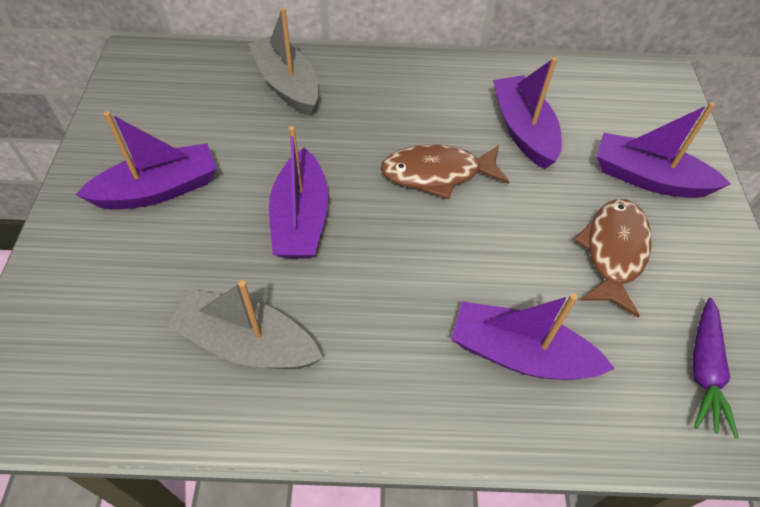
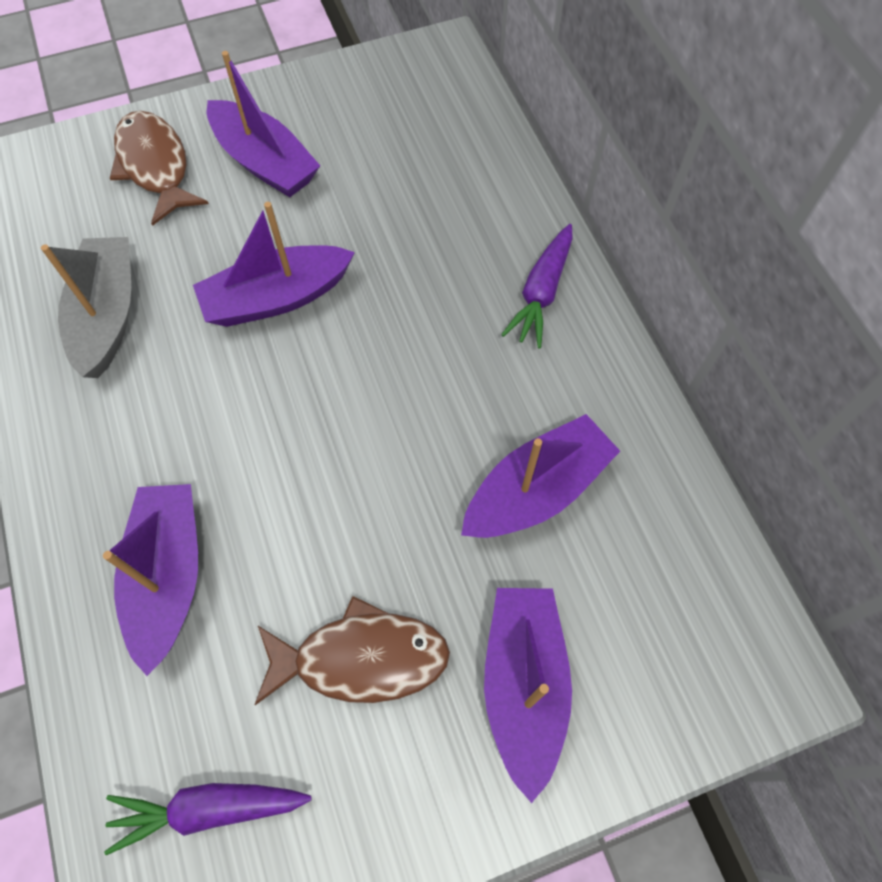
camera: 70 degrees right, 10 degrees up
(287, 85) = (477, 202): grey boat -> none
(381, 80) = (541, 293): none -> purple carrot
(437, 174) = (405, 409): brown fish -> brown fish (155, 166)

